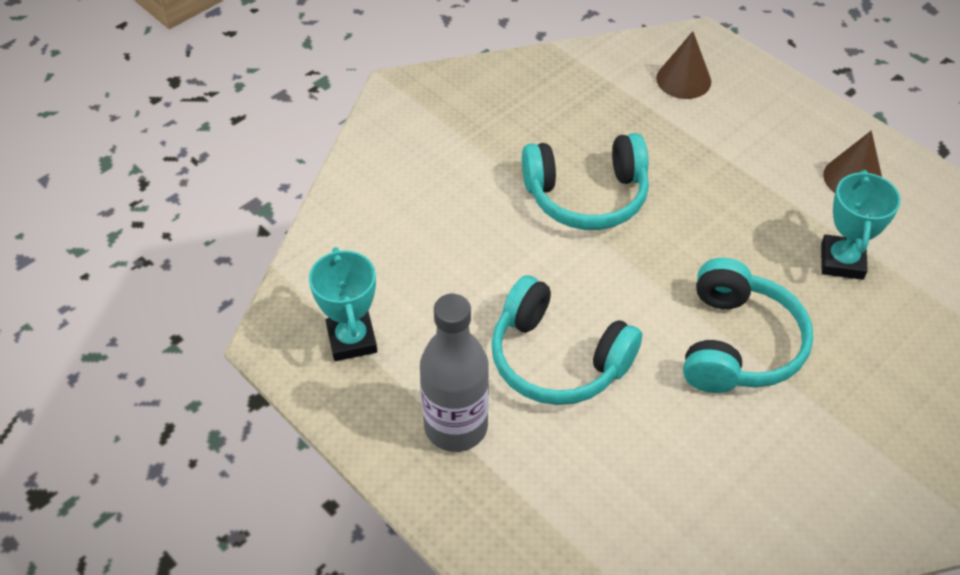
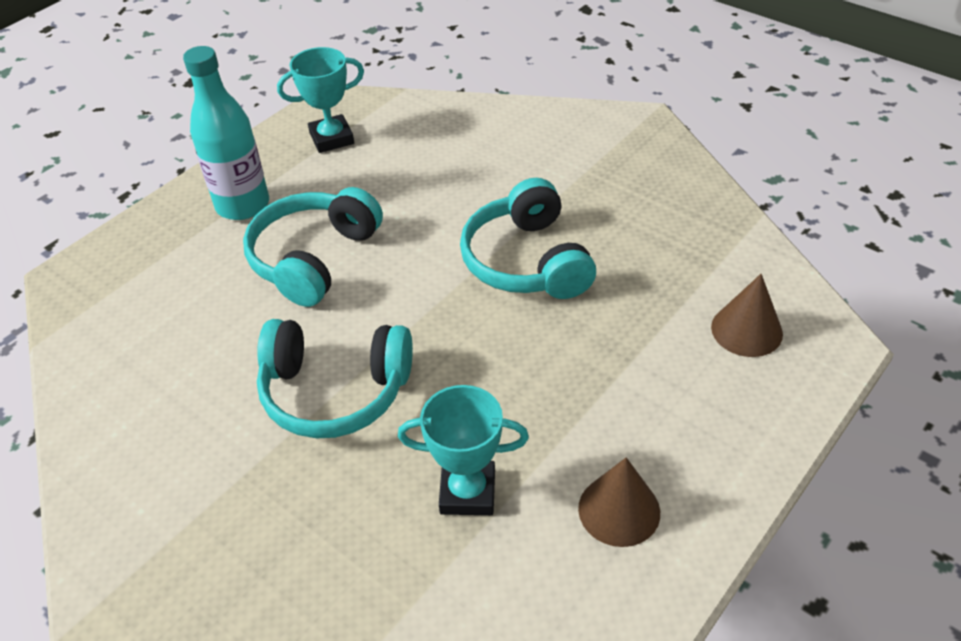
camera: 85 degrees right, 5 degrees down
(456, 427) = (243, 205): grey bottle -> turquoise bottle

